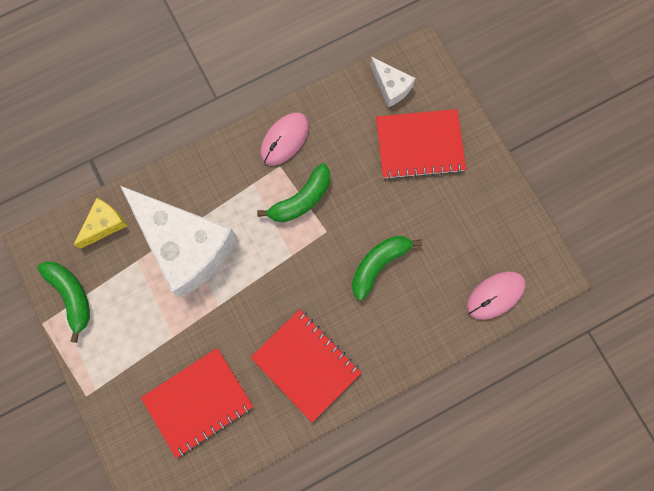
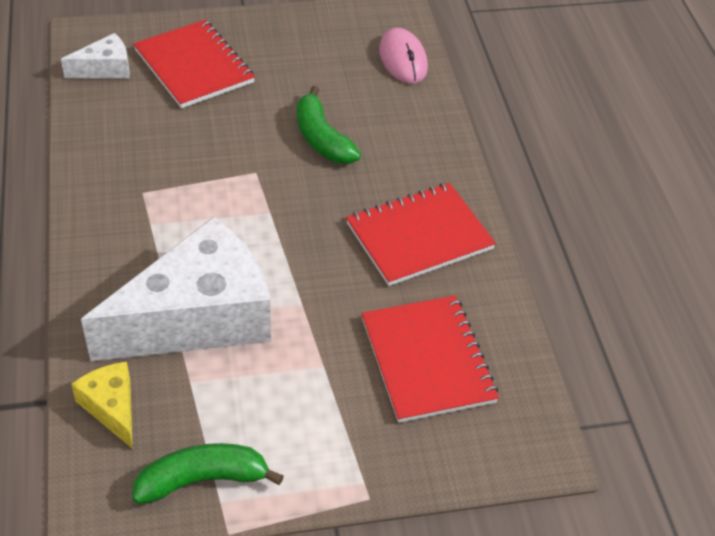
camera: 75 degrees left, 30 degrees down
(284, 139) = (109, 178): pink mouse -> none
(301, 199) = (200, 184): green banana -> none
(419, 145) = (194, 66): red notebook -> red notebook turned 45 degrees counterclockwise

